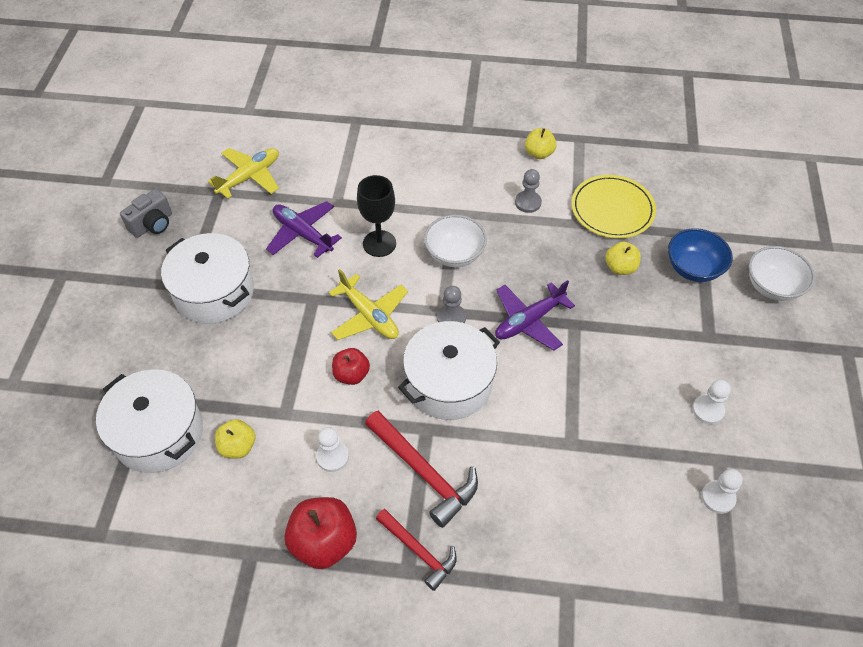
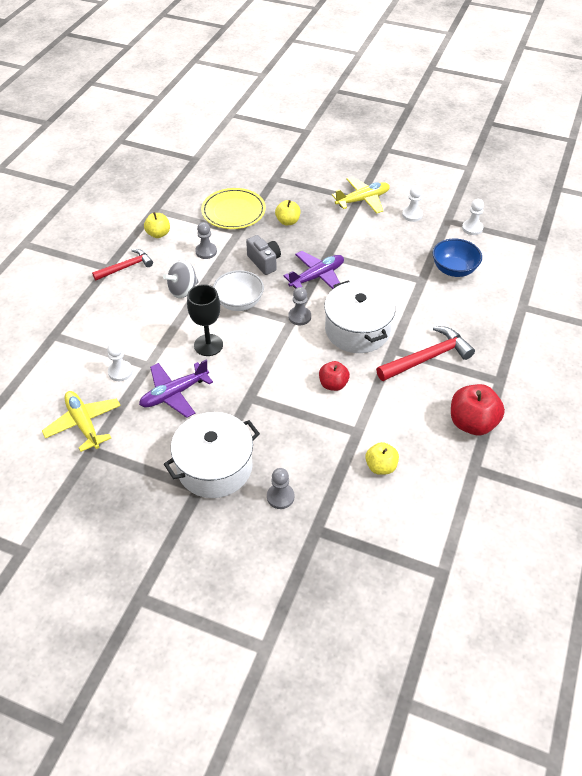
camera: 75 degrees left, 5 degrees down
(153, 224) = (107, 510): grey camera -> grey camera (264, 262)
(158, 433) = (354, 522): white pot -> none
(184, 357) = (280, 497): none -> grey pawn
(332, 457) = (403, 407): white pawn -> white pawn (120, 372)
(369, 316) = (280, 364): yellow plane -> yellow plane (362, 200)
(418, 551) = (486, 372): red hammer -> red hammer (125, 267)
(456, 199) = (183, 290): none -> grey spinning top
(529, 321) = (317, 277): purple plane -> purple plane turned 105 degrees counterclockwise
(693, 268) = (302, 189): blue bowl -> blue bowl (454, 269)
(772, 286) = (329, 162): white bowl -> none

